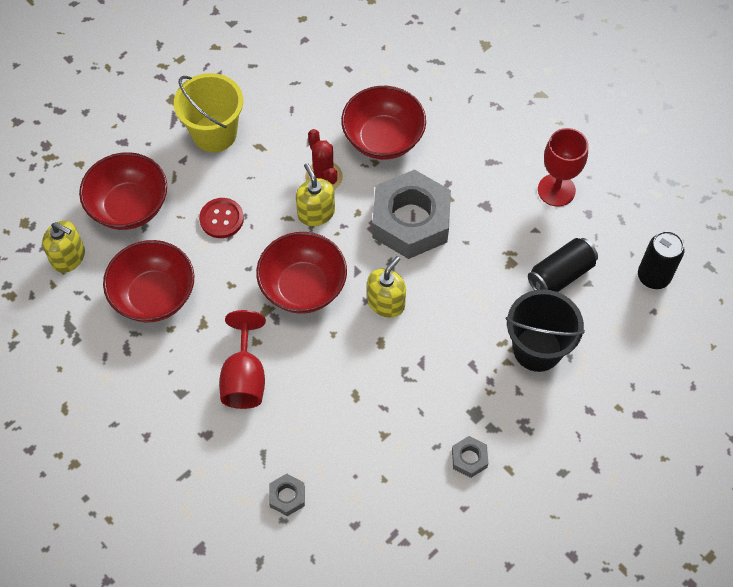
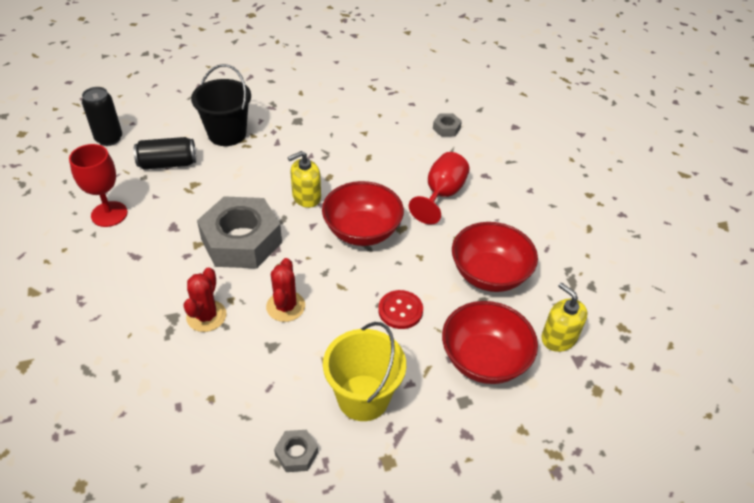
camera: 155 degrees left, 15 degrees down
(316, 213) = (314, 280): yellow soap dispenser -> none
(383, 139) = (206, 316): red bowl -> red cactus
(469, 459) = (320, 104): grey nut -> grey nut (296, 453)

